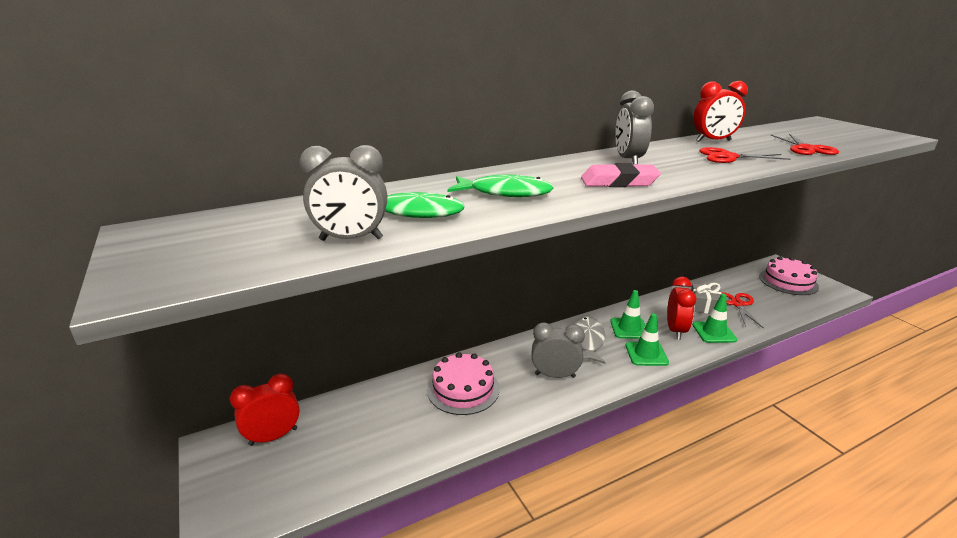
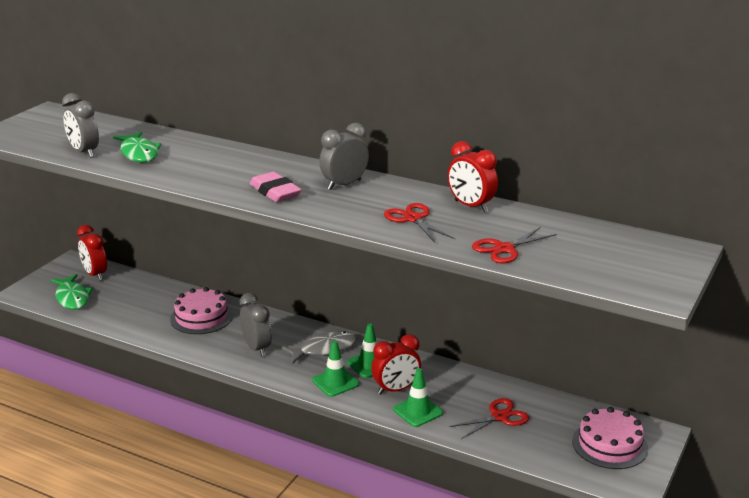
camera: 55 degrees right, 0 degrees up
(273, 436) = (95, 274): red clock -> red clock turned 150 degrees counterclockwise
(505, 193) = (204, 165): green fish -> green fish (72, 298)
(704, 306) = (468, 397): grey gift -> none

